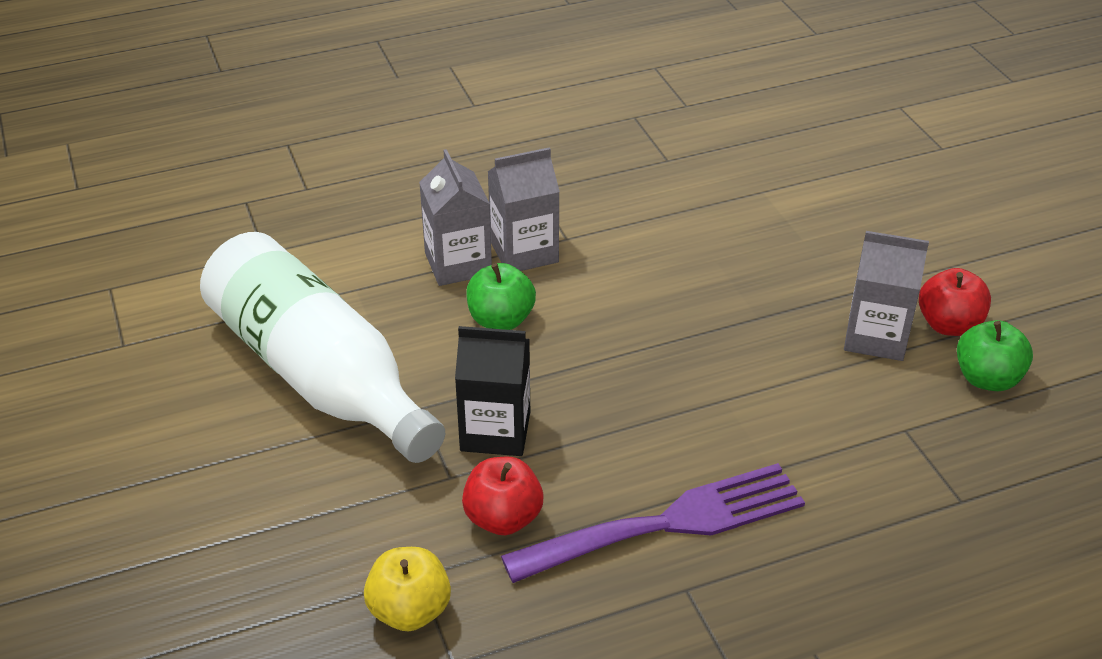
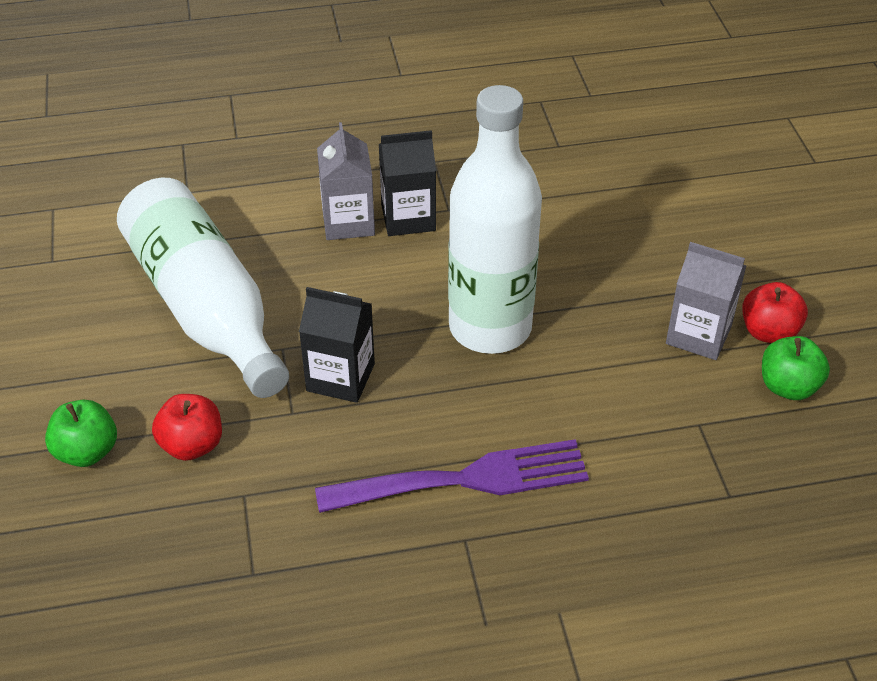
camera: 10 degrees right, 5 degrees up
(410, 611) = (229, 524): yellow apple -> none
(501, 320) = (371, 278): green apple -> green apple (87, 452)
(503, 518) = (327, 455): red apple -> red apple (192, 445)
(524, 252) = (408, 218): grey carton -> black carton
(648, 357) = (490, 328): none -> white bottle

